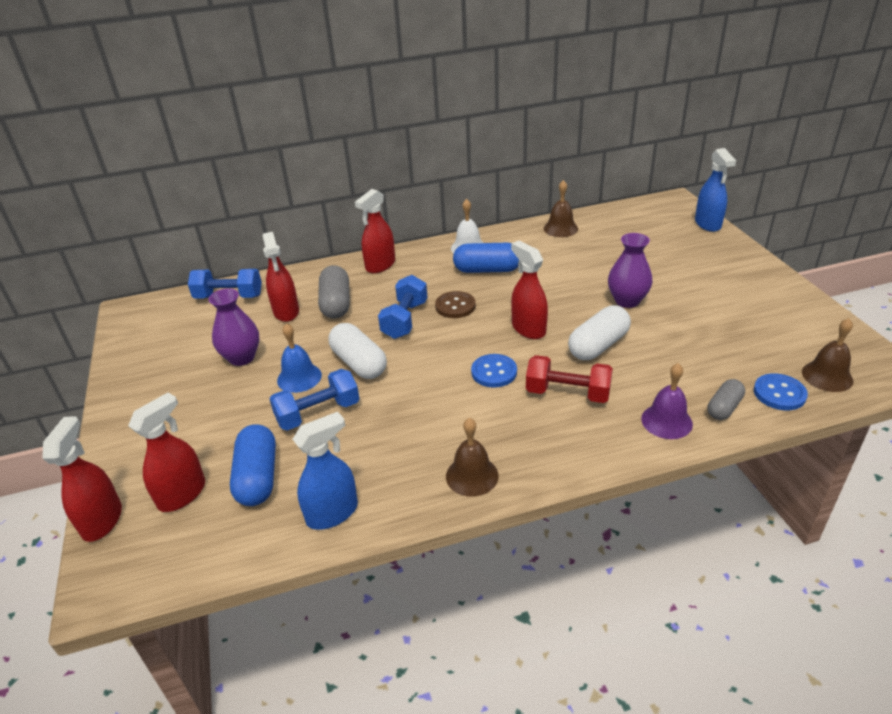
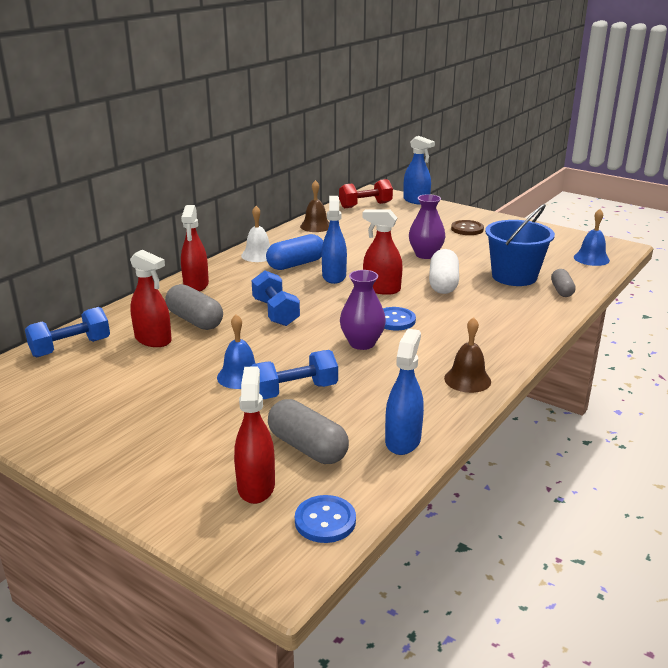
camera: 40 degrees left, 10 degrees down
(102, 520) = (205, 537): red spray bottle -> none
(242, 357) = (160, 383): purple vase -> purple vase (362, 343)
(257, 477) = (307, 447): blue capsule -> grey capsule
(318, 413) = (294, 391): blue dumbbell -> blue dumbbell turned 45 degrees clockwise
(359, 363) = (279, 350): white capsule -> none
(455, 306) = (304, 292): brown button -> brown button (467, 229)
(503, 296) = (334, 276): none -> blue spray bottle
(567, 393) = (462, 315): red dumbbell -> red dumbbell (365, 205)
(666, 421) = (541, 308): purple bell -> none
(691, 366) = (514, 276): none -> blue bucket
(779, 393) = (579, 274): blue button -> blue button (325, 521)
(827, 376) = (591, 258): brown bell -> blue bell

